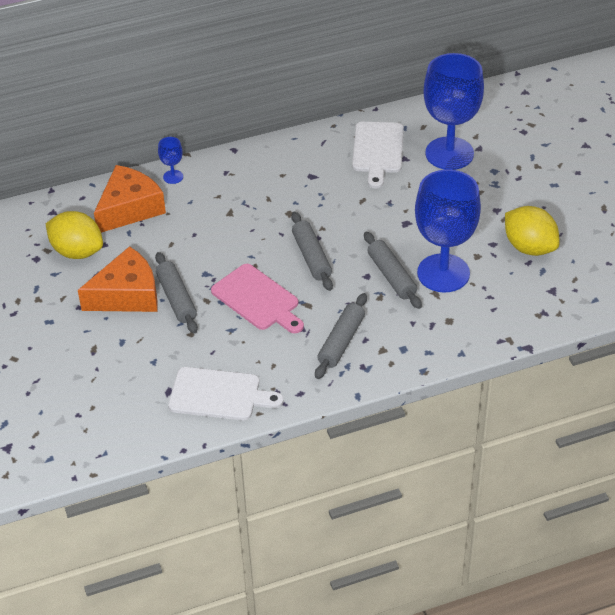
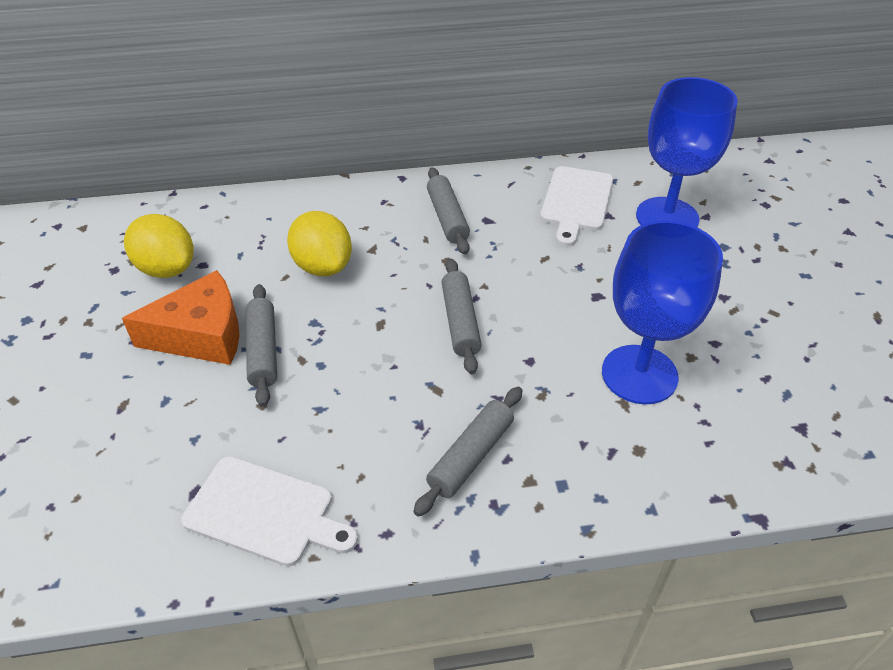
camera: 10 degrees right, 0 degrees up
(129, 208) = (253, 226): orange cheese -> none
(173, 177) = (319, 198): blue goblet -> none
(258, 299) = (370, 370): pink cutting board -> none
(391, 276) = (564, 366): grey rolling pin -> grey rolling pin (447, 218)
(529, 247) = (768, 356): yellow lemon -> yellow lemon (323, 266)

